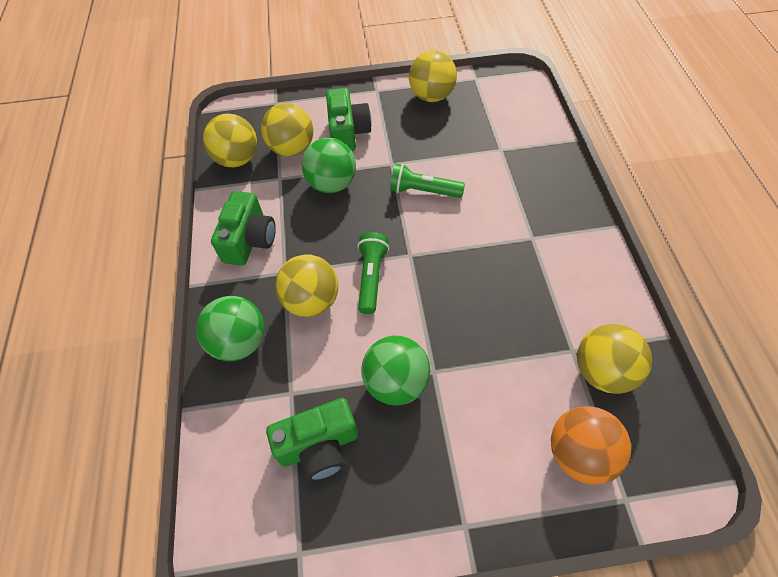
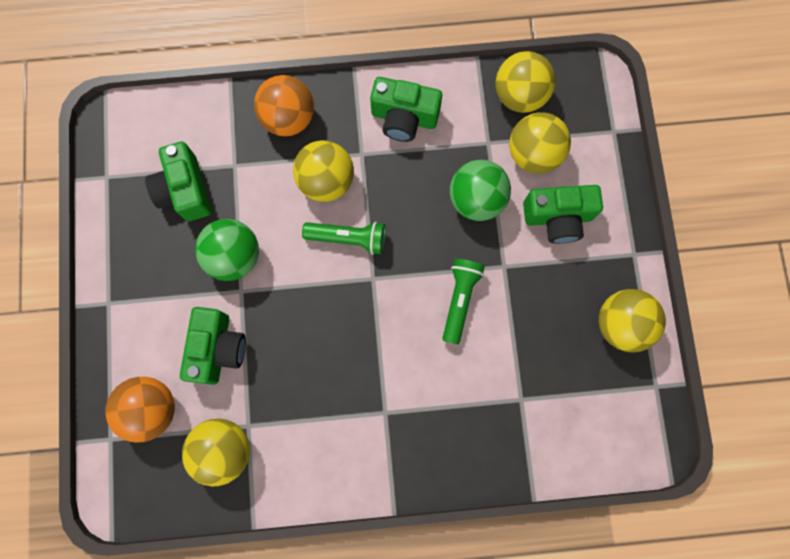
camera: 90 degrees right, 20 degrees up
(239, 342) = (288, 118): green ball -> orange ball
(499, 389) = (218, 349): none -> green camera

